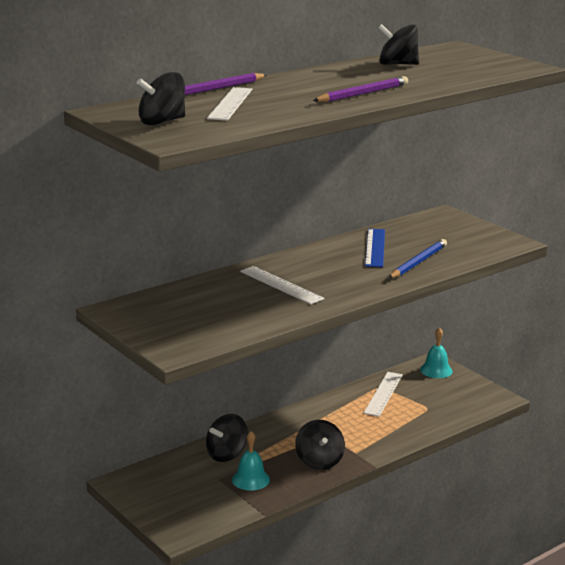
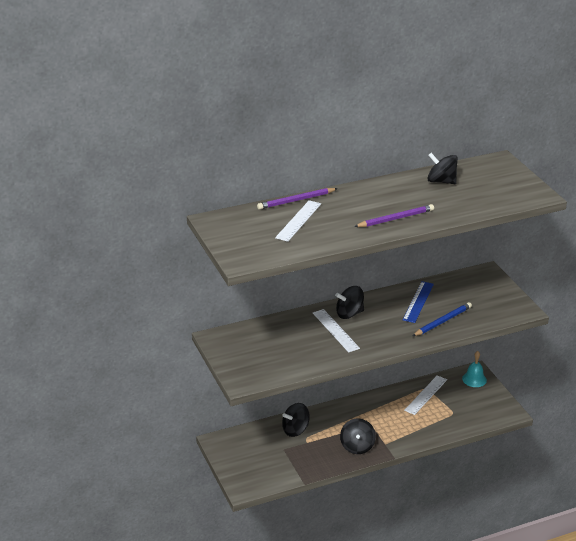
camera: 15 degrees right, 10 degrees up
(162, 122) = (244, 238): black spinning top -> black spinning top (349, 314)
(250, 479) = (304, 453): turquoise bell -> none

